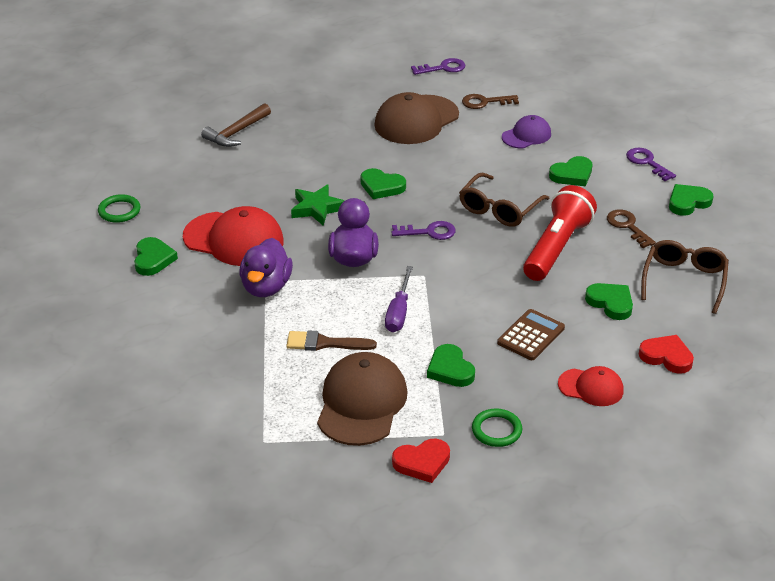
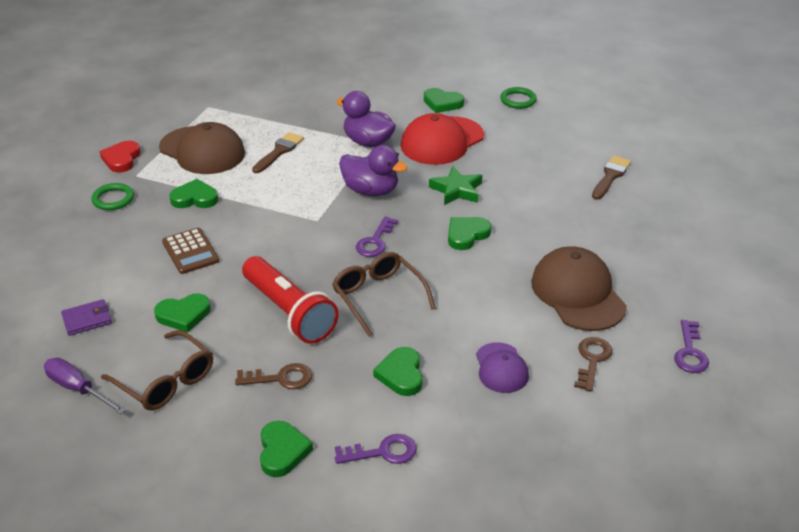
camera: 115 degrees right, 0 degrees up
(236, 132) = (610, 176): brown hammer -> brown brush
(399, 312) = (282, 194): purple screwdriver -> purple screwdriver (78, 389)
(591, 387) = (102, 261): red cap -> none
(666, 357) = (87, 319): red heart -> purple wallet

